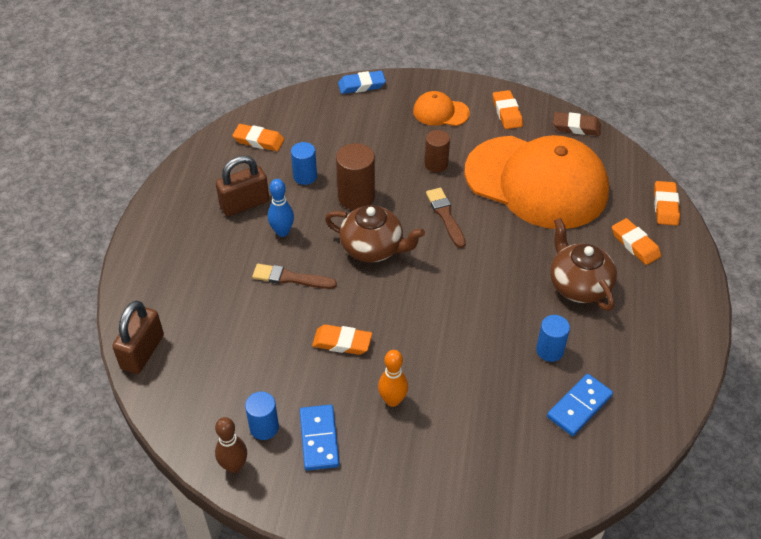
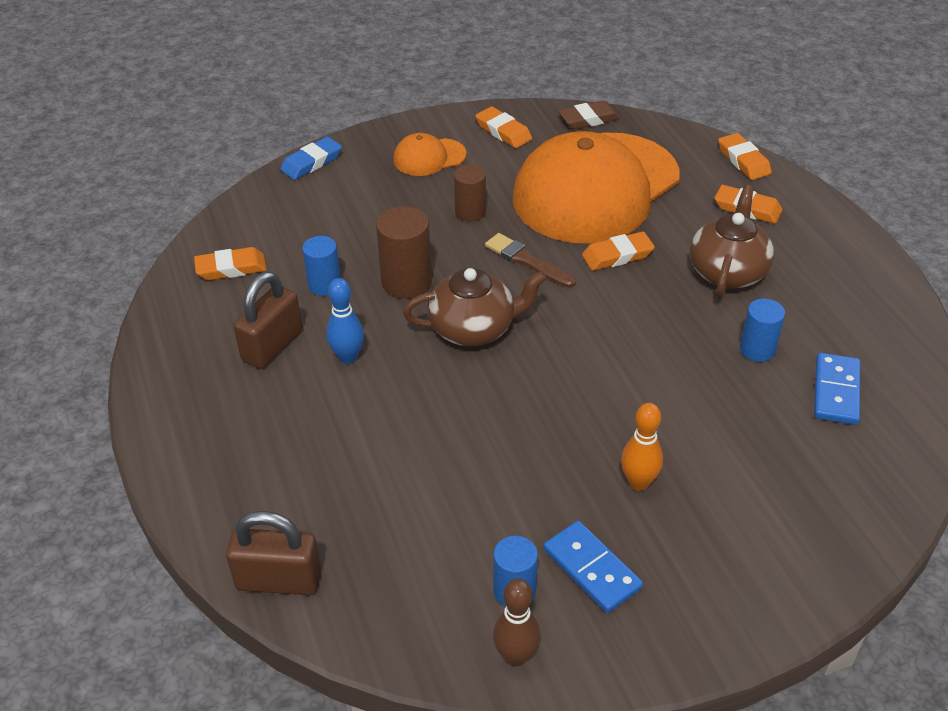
camera: 30 degrees left, 5 degrees down
(142, 352) = (279, 580): brown padlock -> brown padlock turned 75 degrees counterclockwise
(290, 278) = (402, 404): brown brush -> none
(342, 342) = (526, 447): orange eraser -> orange eraser (617, 255)
(536, 182) = (595, 188): orange cap -> orange cap turned 135 degrees clockwise
(578, 285) = (728, 271): brown teapot -> brown teapot turned 75 degrees clockwise

